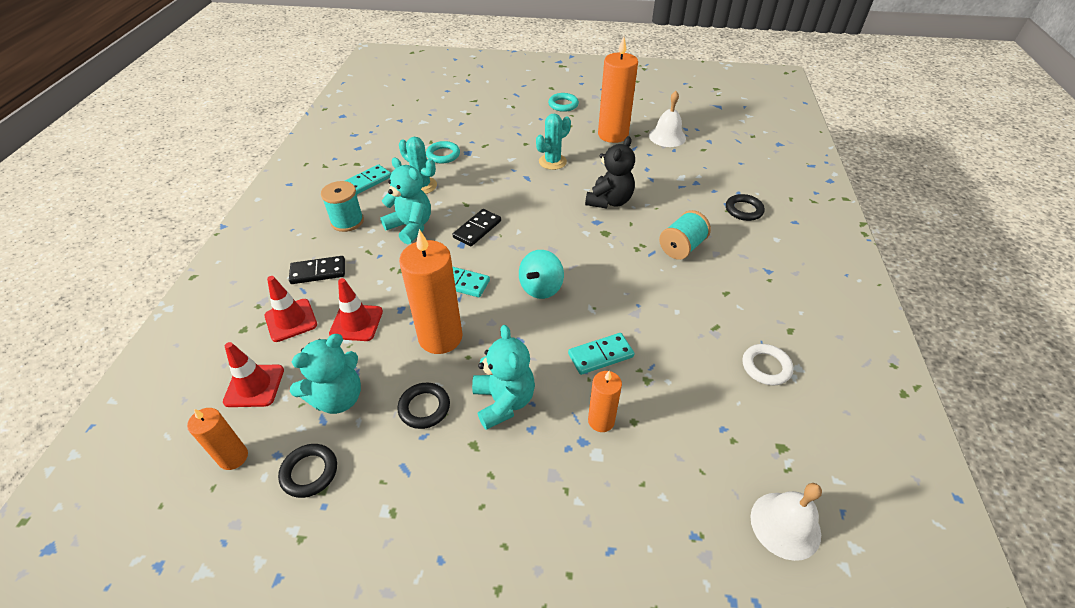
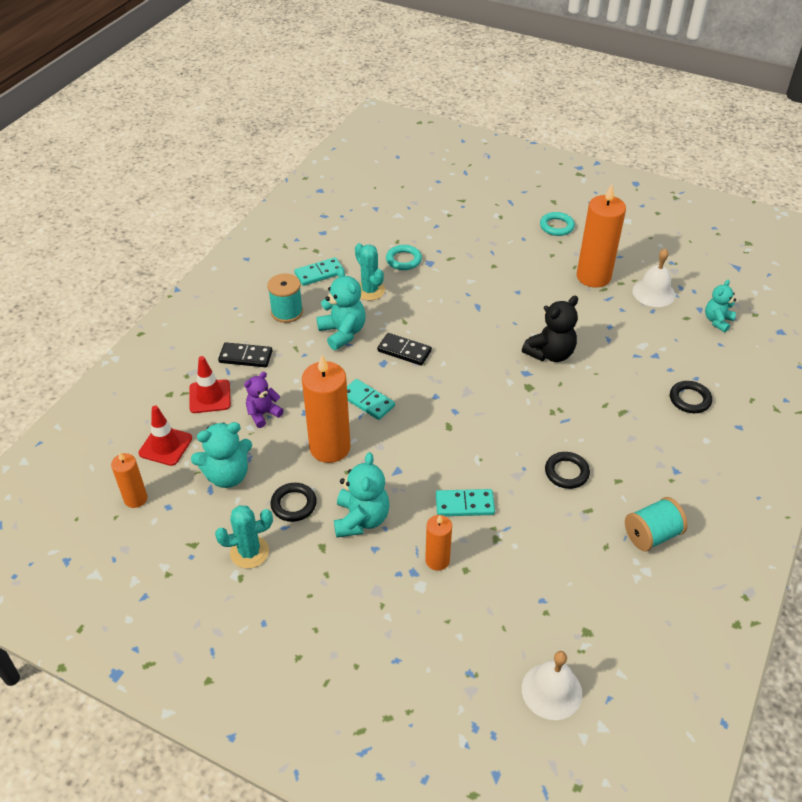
camera: 20 degrees right, 0 degrees up
(309, 472) = (188, 528): black ring -> black ring (566, 472)
(356, 323) = (263, 414): red traffic cone -> purple teddy bear
(477, 229) = (404, 351): black domino -> black domino turned 60 degrees clockwise
(541, 288) = (439, 426): turquoise spinning top -> none
(552, 162) = (512, 294): turquoise cactus -> turquoise cactus (249, 552)
(681, 247) = (599, 422): turquoise spool -> turquoise spool (652, 535)
(728, 146) = (717, 321): none -> turquoise teddy bear
(766, 367) = (615, 560): white ring -> none

